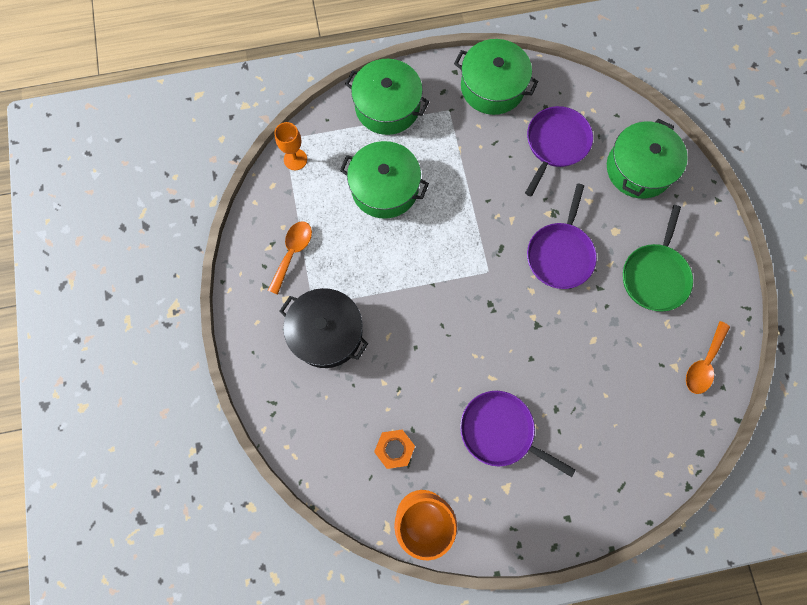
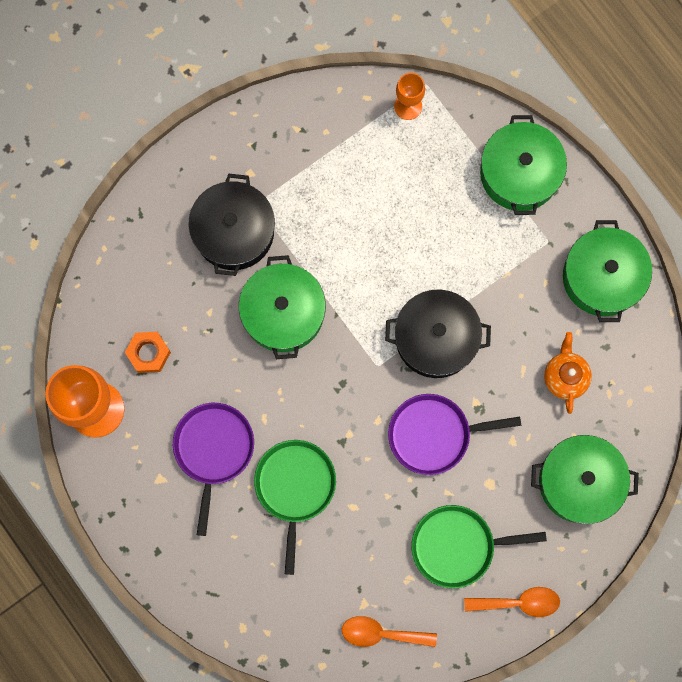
camera: 65 degrees right, 5 degrees up
(292, 253) = (302, 156): orange spoon -> orange spoon (519, 602)
(385, 188) = (420, 215): green pot -> green pot (283, 312)
(485, 219) = (436, 338): none -> black pot
(555, 144) = (565, 377): purple pan -> orange teapot
(558, 378) = (295, 487): none -> green pan

